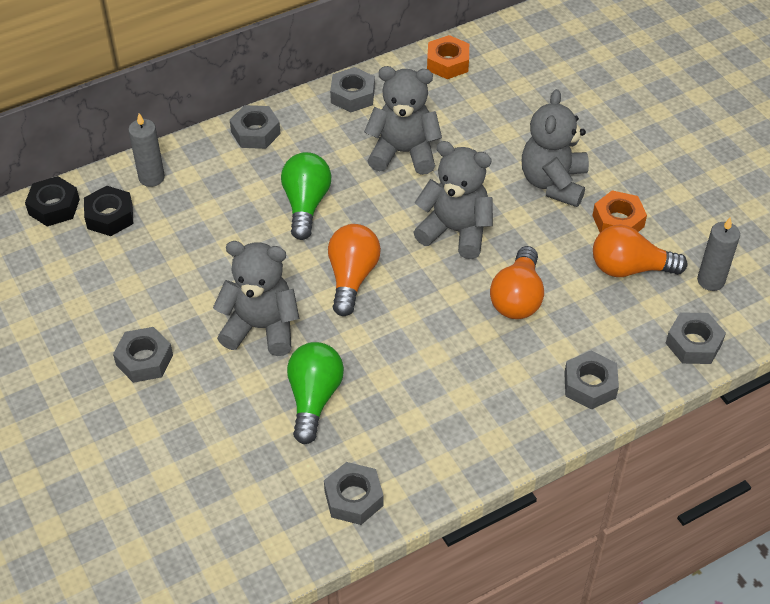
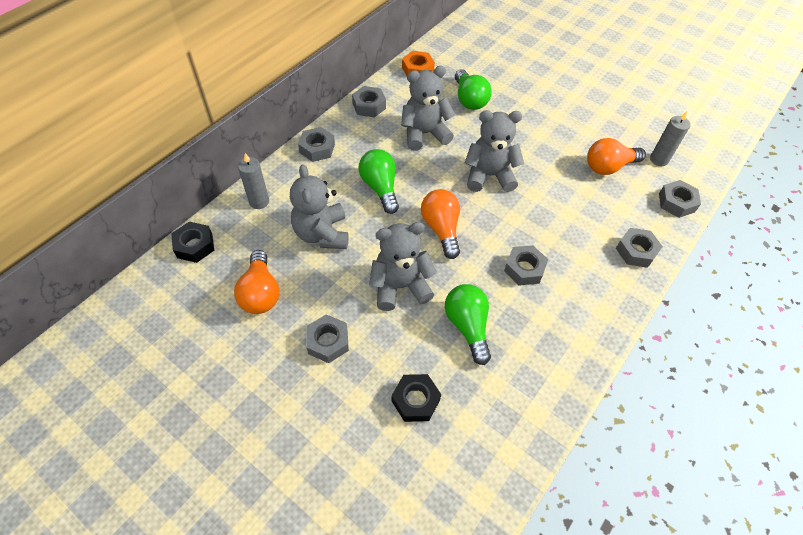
camera: 25 degrees left, 5 degrees up
(110, 216) = (242, 239): black nut -> black nut (415, 400)
(353, 498) = (540, 392): grey nut -> grey nut (524, 269)
(493, 123) = (469, 99): none -> green light bulb
(517, 297) = (555, 207): orange light bulb -> orange light bulb (260, 293)
(553, 183) = (529, 126): grey teddy bear -> grey teddy bear (322, 234)
(618, 221) = (582, 139): orange nut -> none

